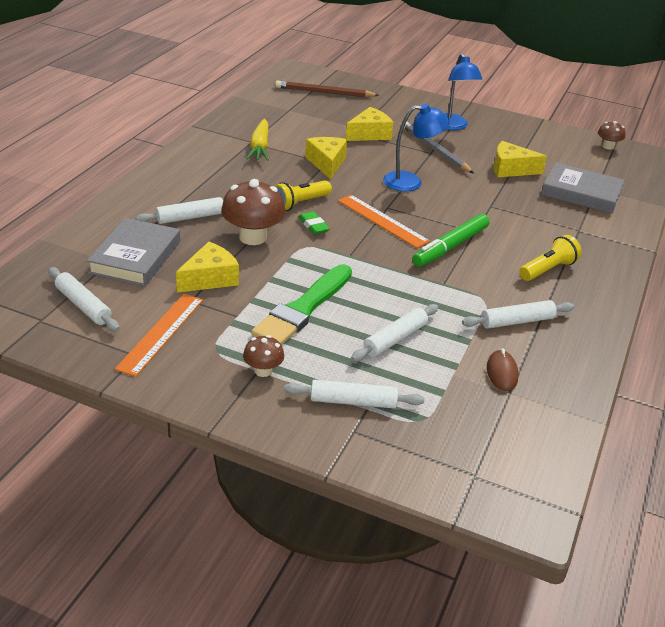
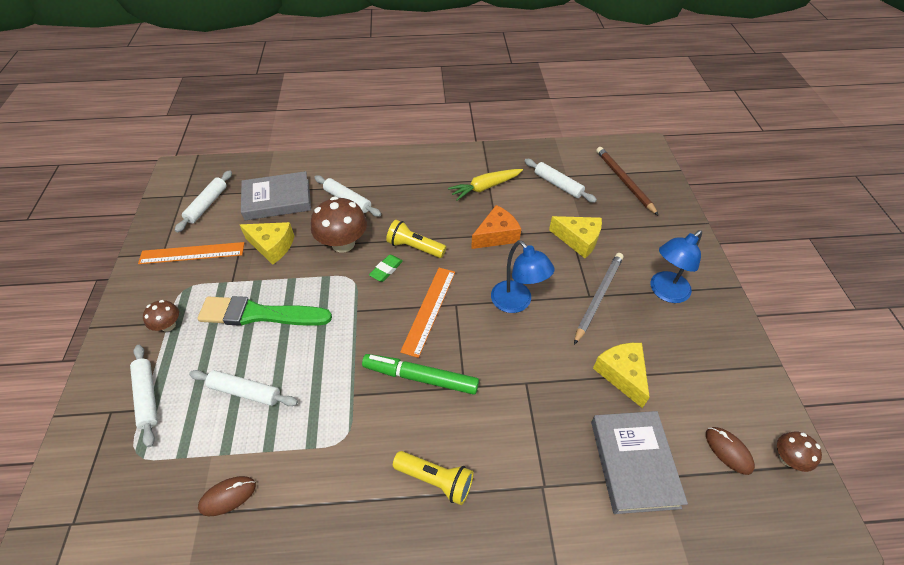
camera: 65 degrees right, 15 degrees up
(327, 163) = (496, 235): yellow cheese -> orange cheese
(517, 321) = (320, 481): white rolling pin -> white rolling pin (558, 185)
(592, 161) = (728, 451): none -> brown mouse

